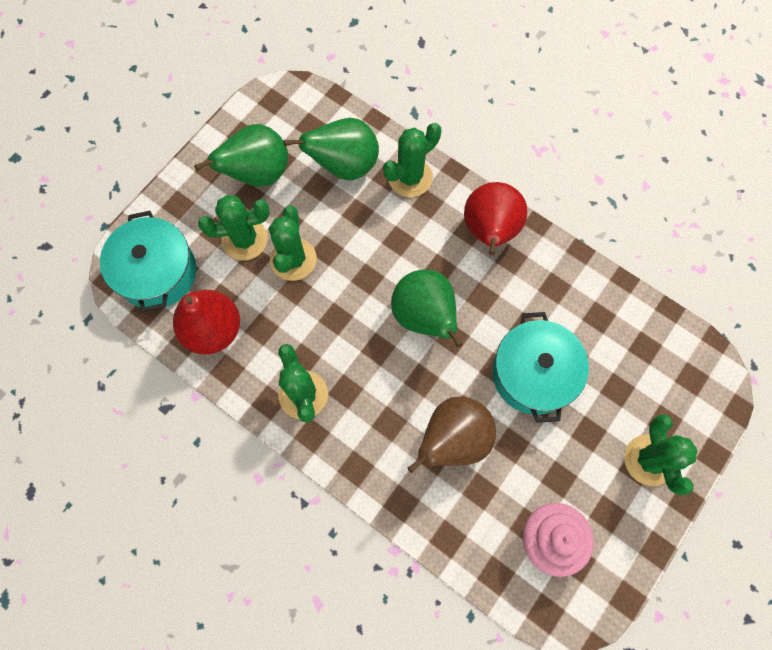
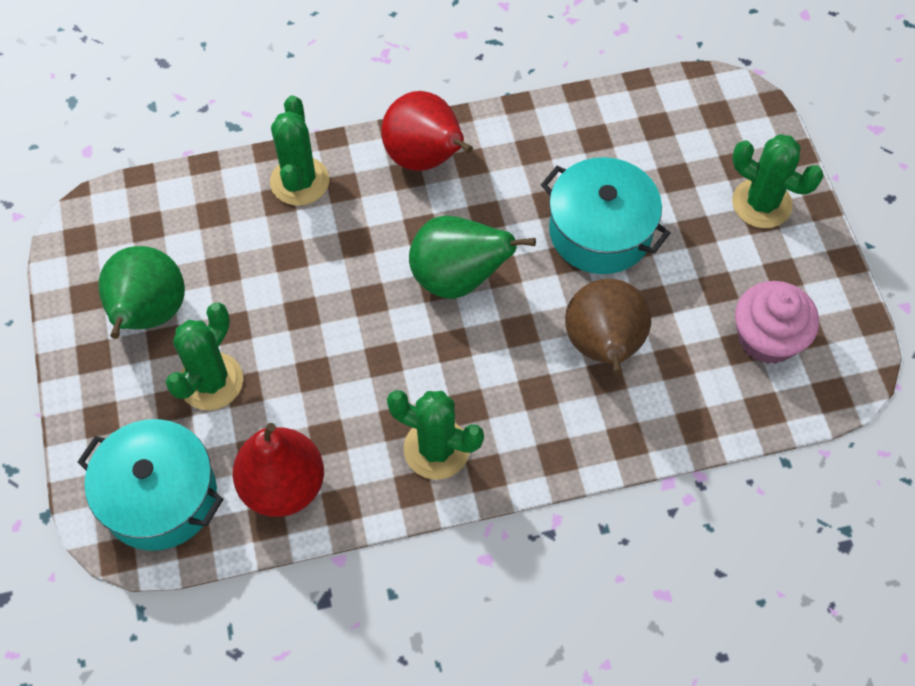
camera: 50 degrees left, 10 degrees down
(293, 259) = (280, 351): green cactus -> none
(344, 166) = (225, 229): green pear -> none

